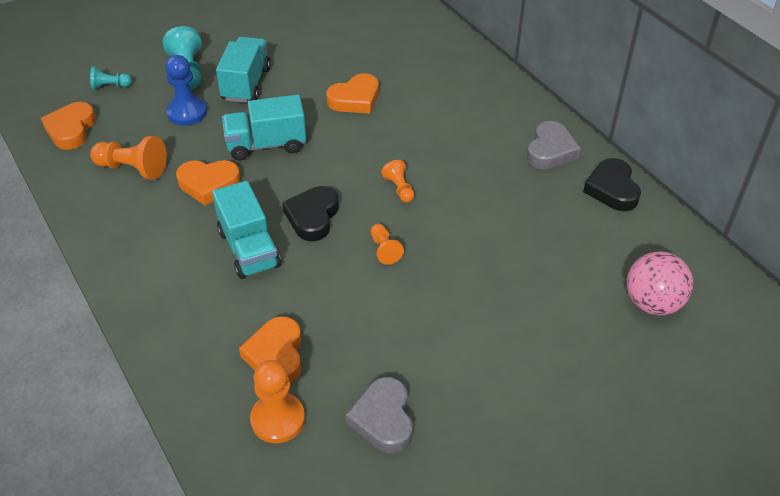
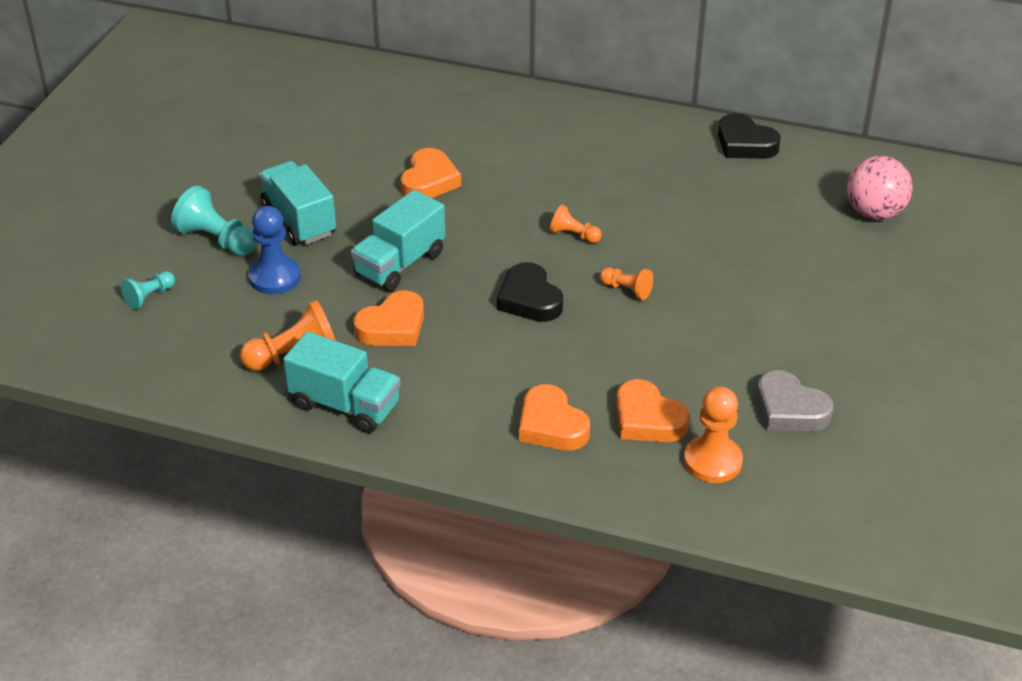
camera: 40 degrees left, 5 degrees down
(71, 130) = (169, 358): orange heart -> orange heart (551, 425)
(249, 249) = (509, 356): turquoise truck -> turquoise truck (345, 405)
(550, 150) = (659, 137): grey heart -> none

